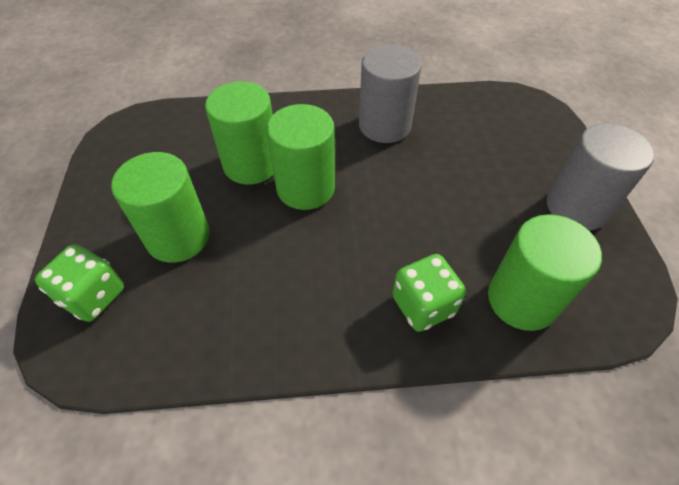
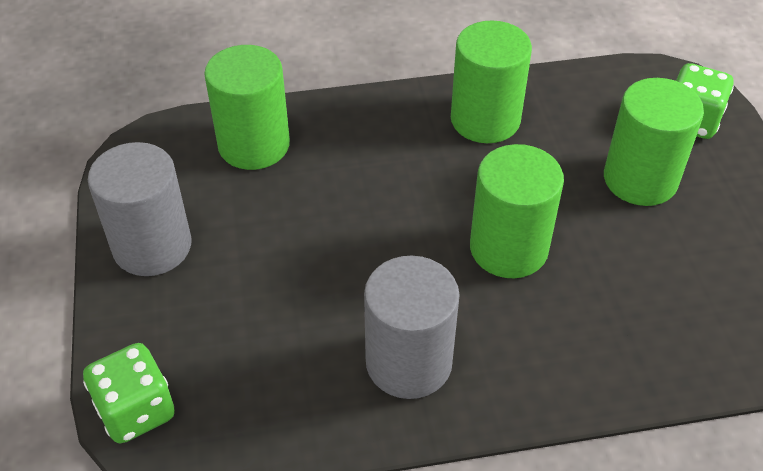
camera: 175 degrees right, 5 degrees down
(251, 164) = (595, 278): green cylinder -> green cylinder (485, 120)
(423, 305) = (356, 134): green dice -> green dice (136, 410)

